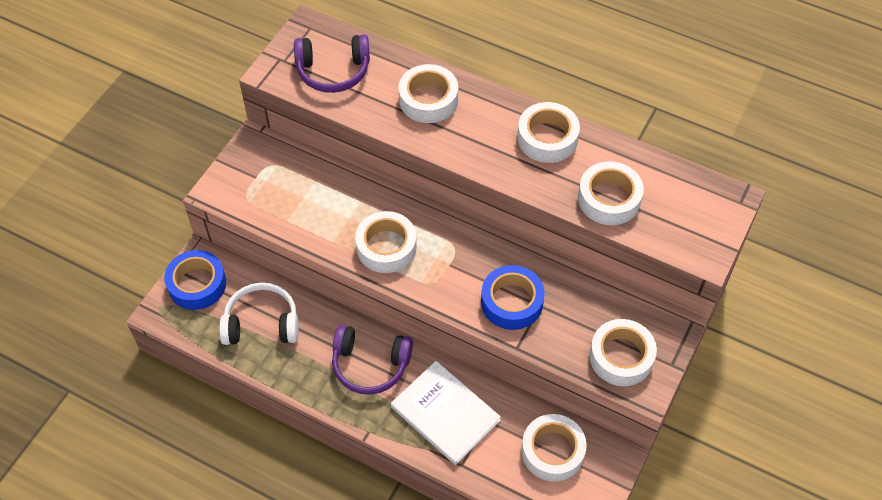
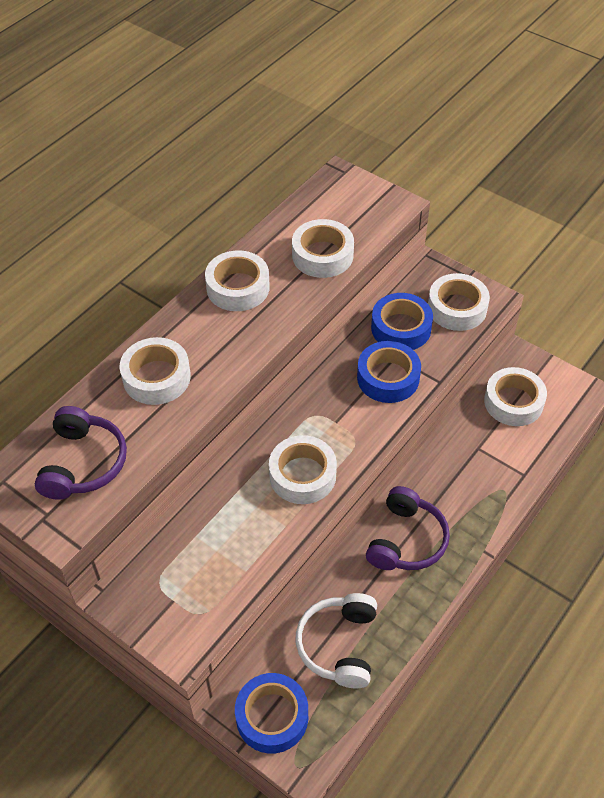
camera: 80 degrees left, 5 degrees down
(445, 414) = (469, 480): white book -> none
(579, 307) = (401, 328): none -> blue tape

